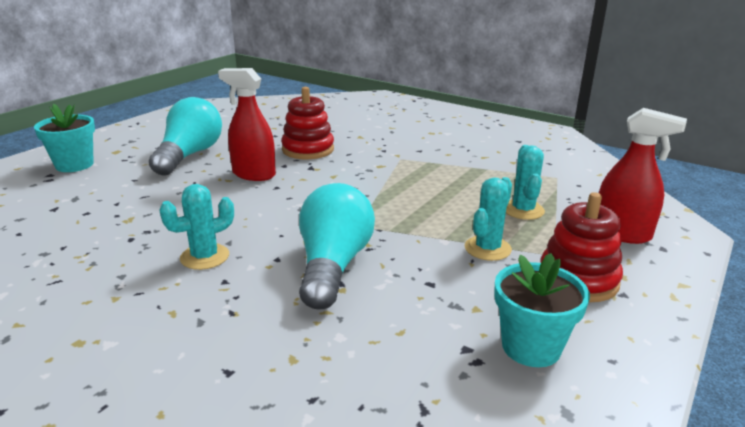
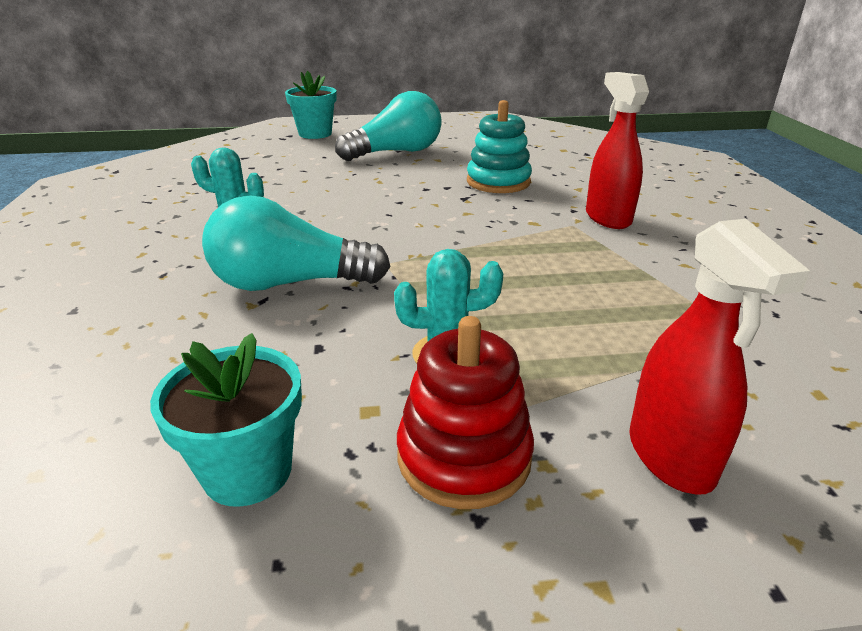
camera: 50 degrees right, 5 degrees up
(253, 174) = (406, 184): red spray bottle -> red spray bottle (607, 218)
(308, 149) = (498, 182): red stacking toy -> turquoise stacking toy
(333, 265) = (289, 283): turquoise light bulb -> turquoise light bulb turned 150 degrees counterclockwise
(523, 210) = (590, 343): turquoise cactus -> none

